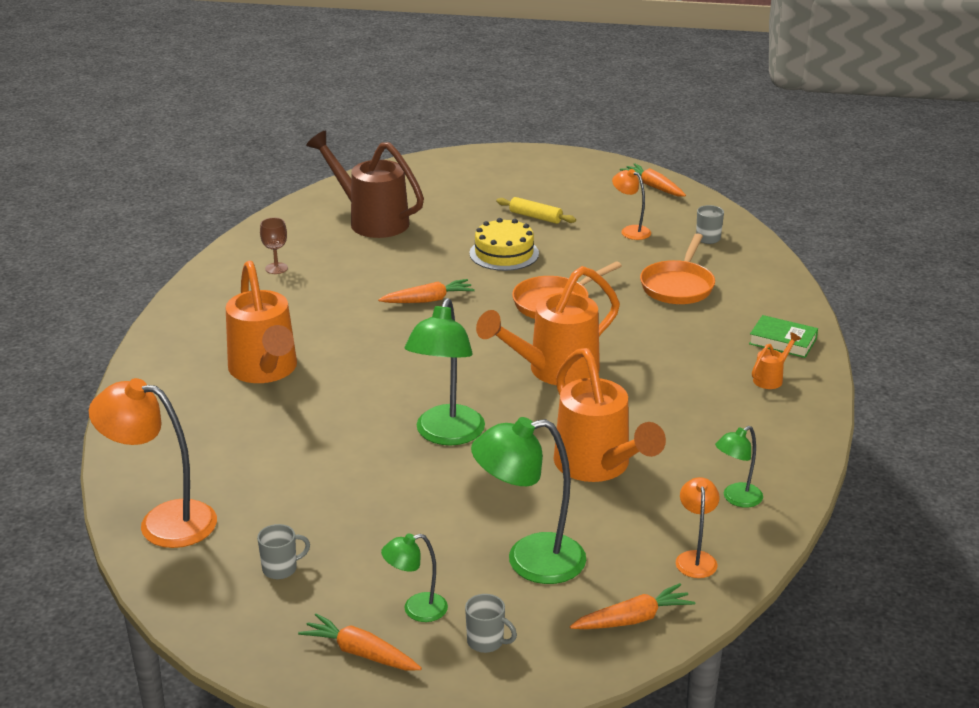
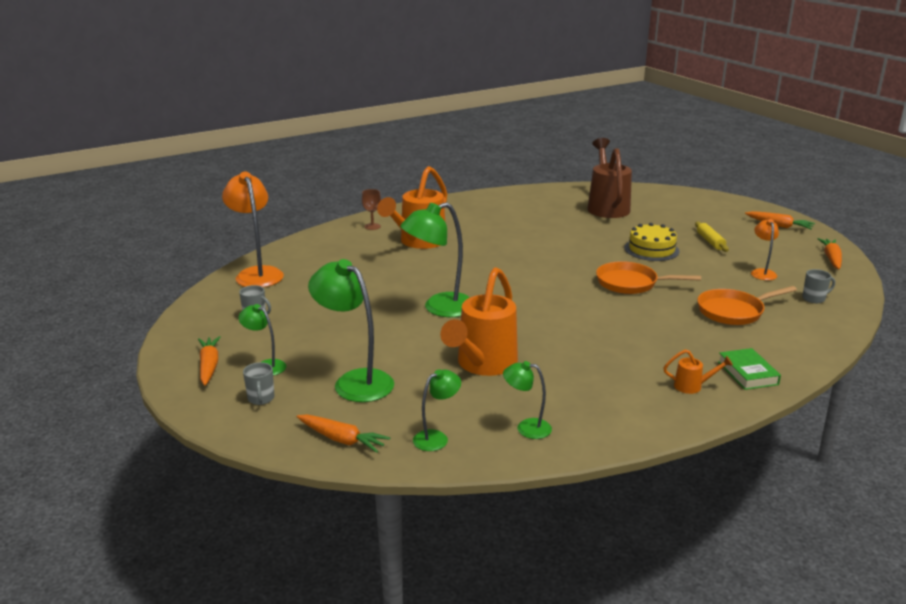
camera: 50 degrees right, 5 degrees down
(276, 268) = (514, 206): brown goblet -> brown goblet (372, 226)
(428, 300) = (560, 250): orange carrot -> orange carrot (779, 226)
(553, 371) = (558, 312): orange watering can -> none
(695, 558) = (436, 438): orange lamp -> green lamp

